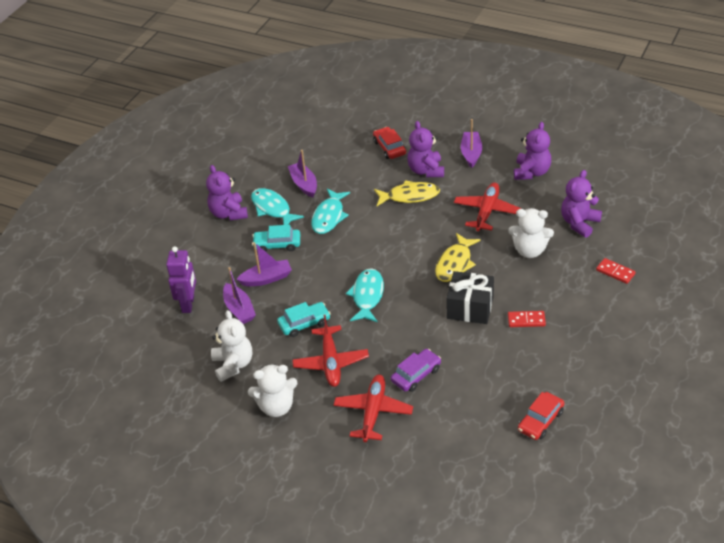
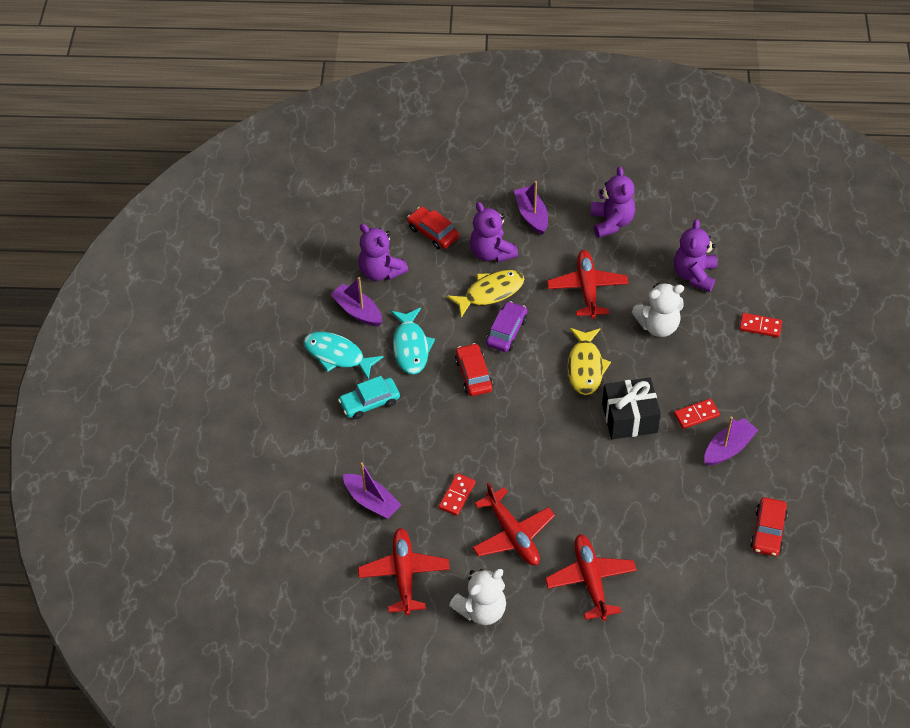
camera: 25 degrees left, 10 degrees up
(188, 304) = (307, 513): purple robot -> none
(228, 213) = (287, 377): purple teddy bear -> purple teddy bear (381, 271)
(233, 365) = (404, 574): white teddy bear -> red plane
(266, 279) = (382, 451): purple boat -> purple boat (728, 448)
(304, 323) = (457, 495): turquoise car -> red domino
(365, 246) = (473, 374): none -> red car
(367, 296) = (509, 438): turquoise fish -> none
(416, 375) = (613, 519): purple car -> purple car (506, 331)

